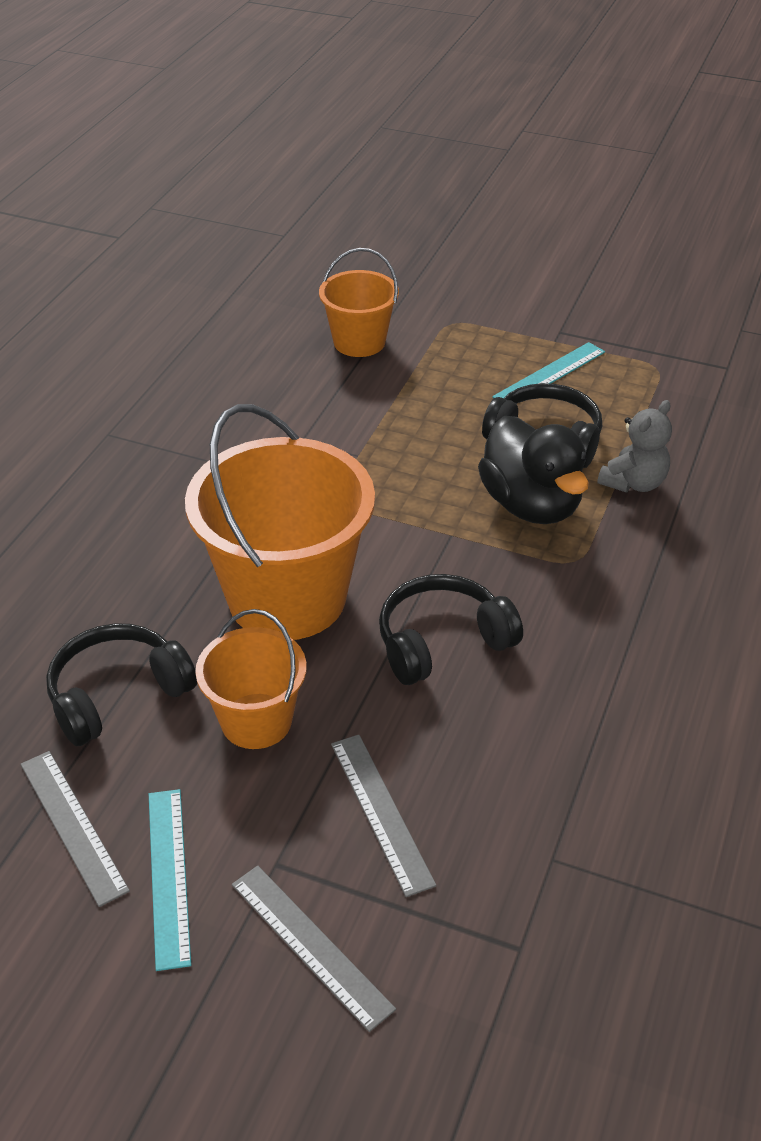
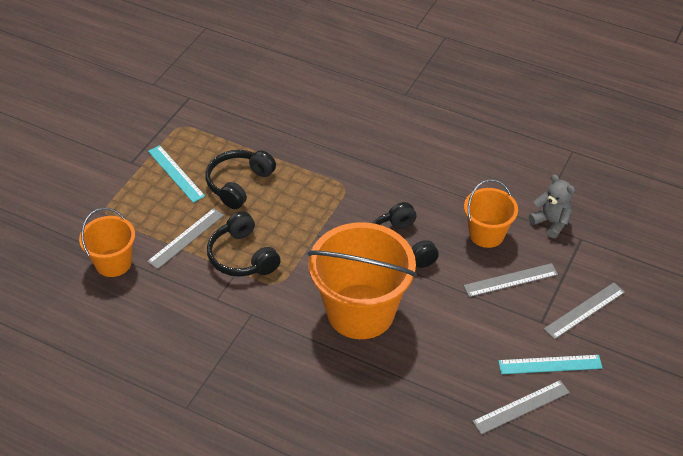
camera: 85 degrees left, 5 degrees up
(118, 695) = (431, 390): black headphones -> black headphones (242, 256)
(256, 721) = (452, 327): orange bucket -> orange bucket (486, 234)
(417, 399) = (186, 238): none -> grey ruler
(531, 505) = (297, 198): black duck -> none
(634, 483) = (285, 153): grey teddy bear -> grey teddy bear (551, 222)

